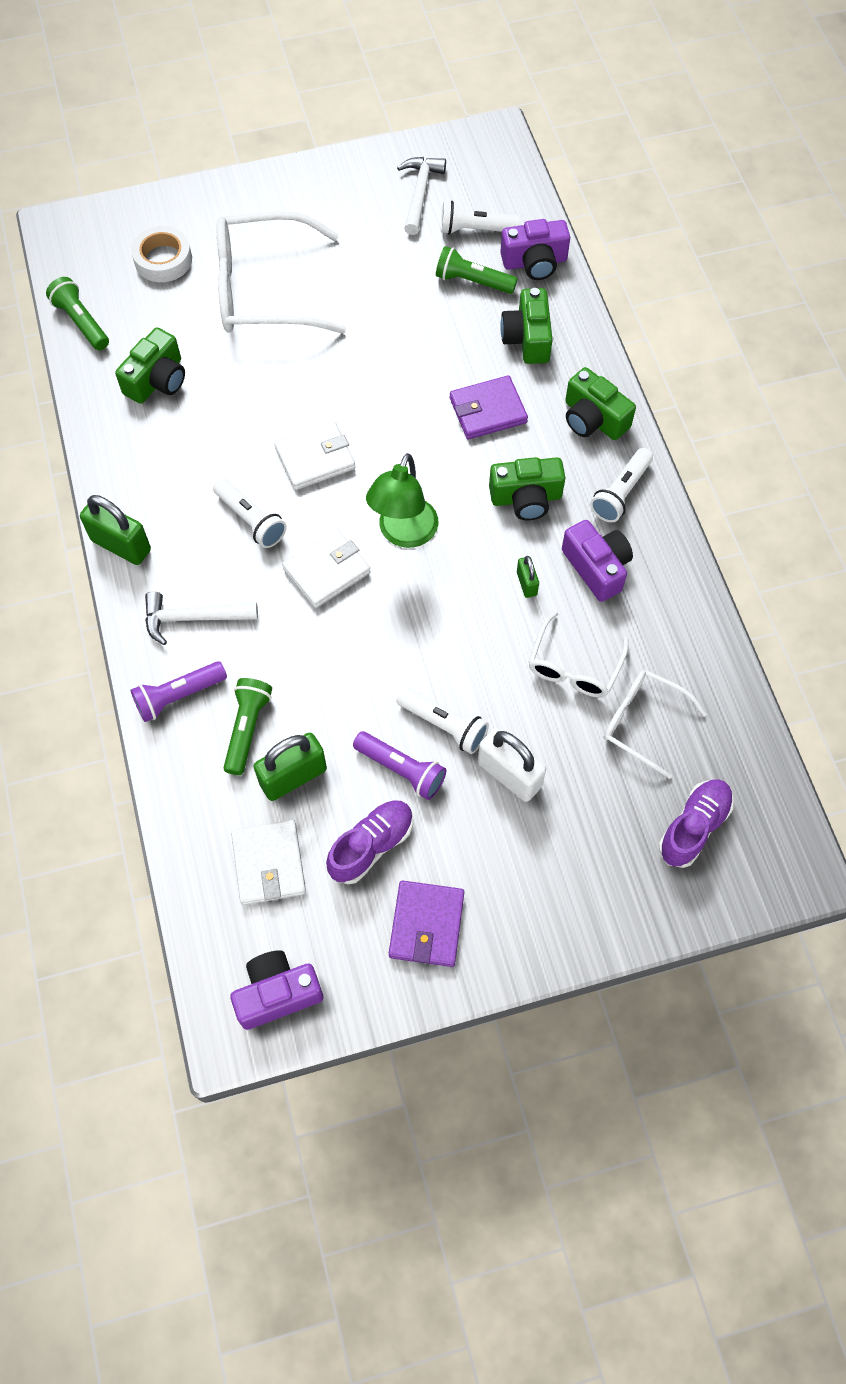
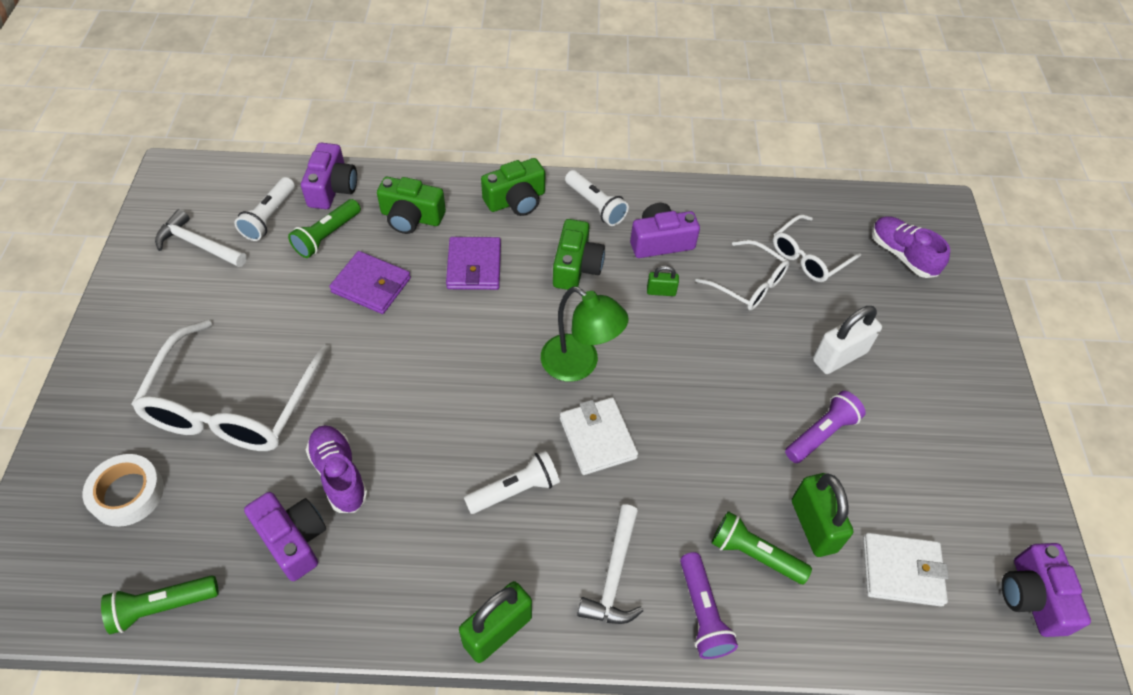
camera: 75 degrees left, 10 degrees down
(157, 380) = (293, 540): green camera -> purple camera
(315, 458) = (465, 414): white wallet -> none
(371, 846) = (892, 478): purple shoe -> purple shoe (339, 475)
(427, 925) = (971, 456): purple wallet -> purple wallet (371, 285)
(444, 725) = (784, 389): white flashlight -> none

